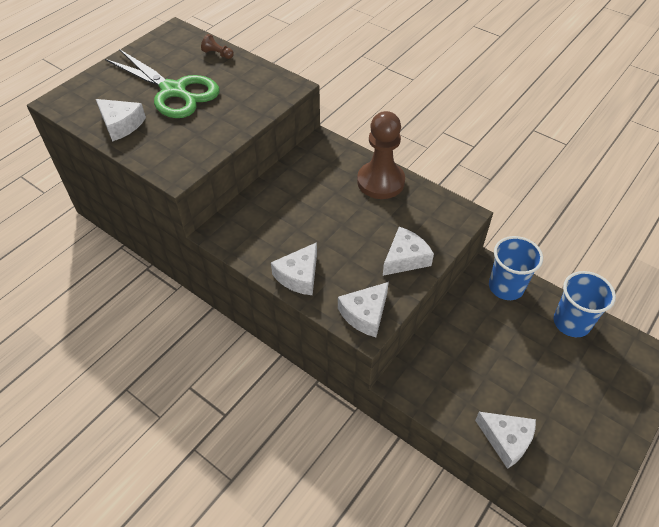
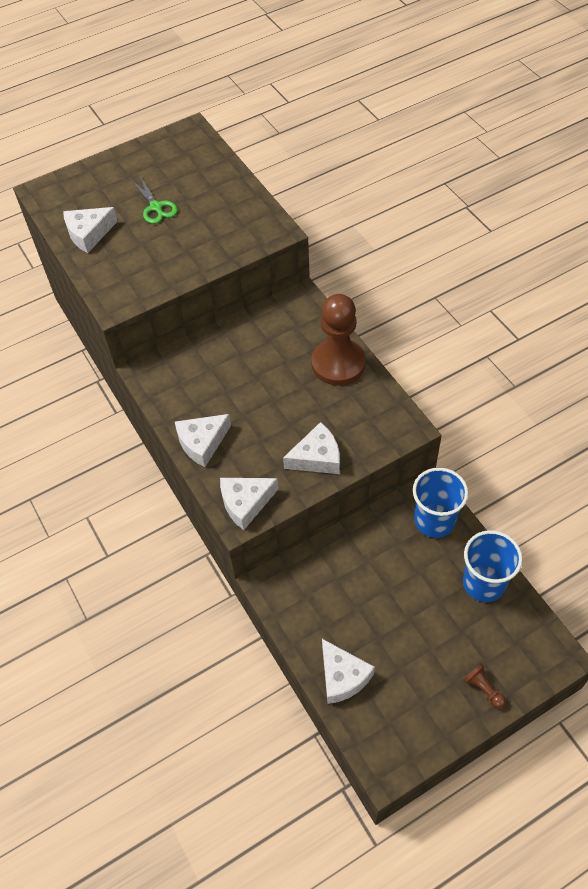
camera: 25 degrees right, 5 degrees up
(121, 124) = (89, 234): white cheese -> white cheese turned 90 degrees clockwise
(174, 91) = (156, 207): green scissors -> green scissors, size x0.48
(218, 54) = (221, 172): brown pawn -> brown pawn (483, 688)

